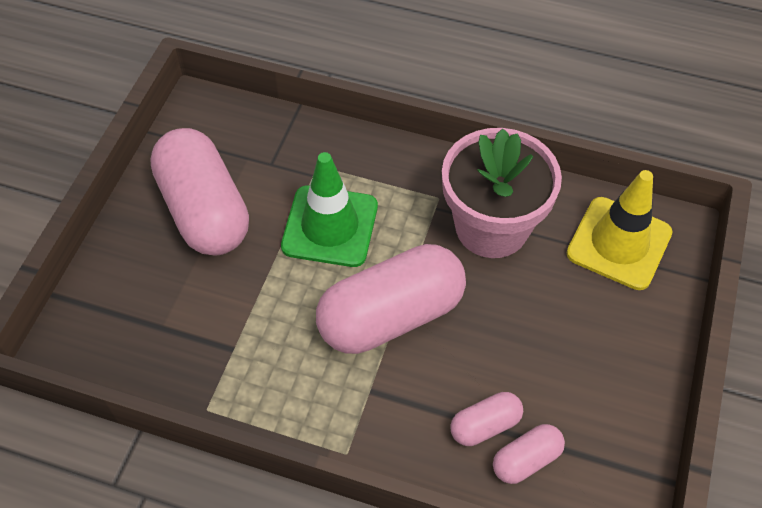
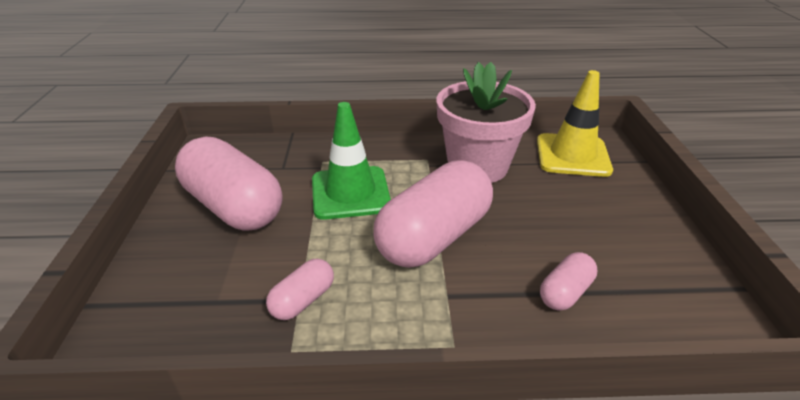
camera: 20 degrees left, 20 degrees down
(526, 460) = (619, 308): pink capsule -> pink capsule (303, 300)

